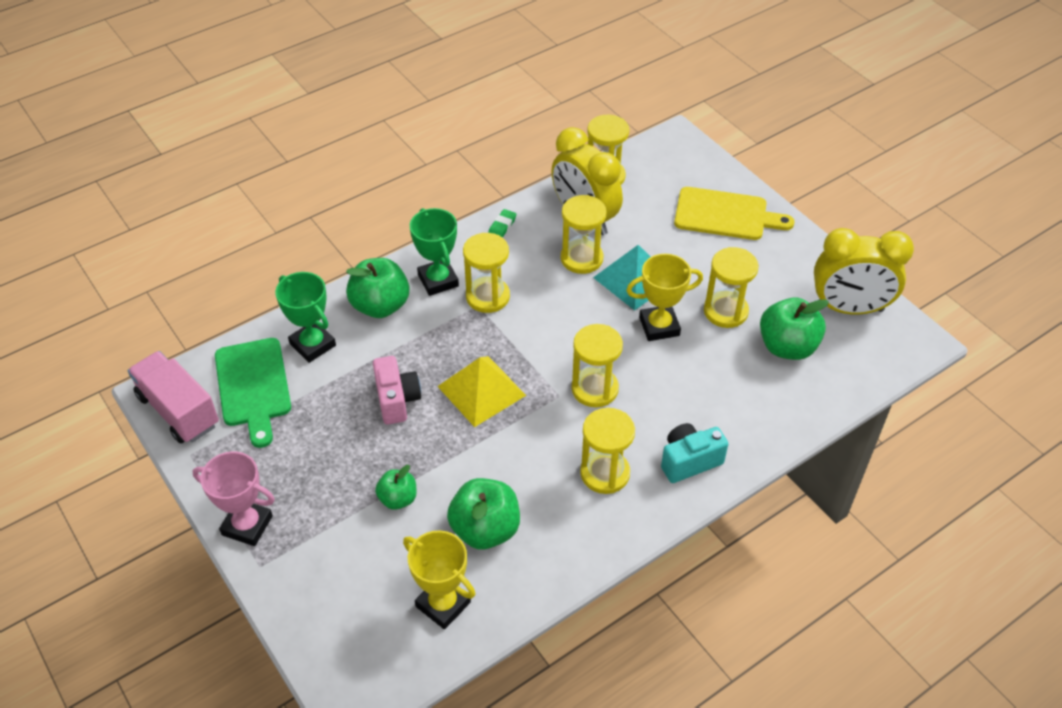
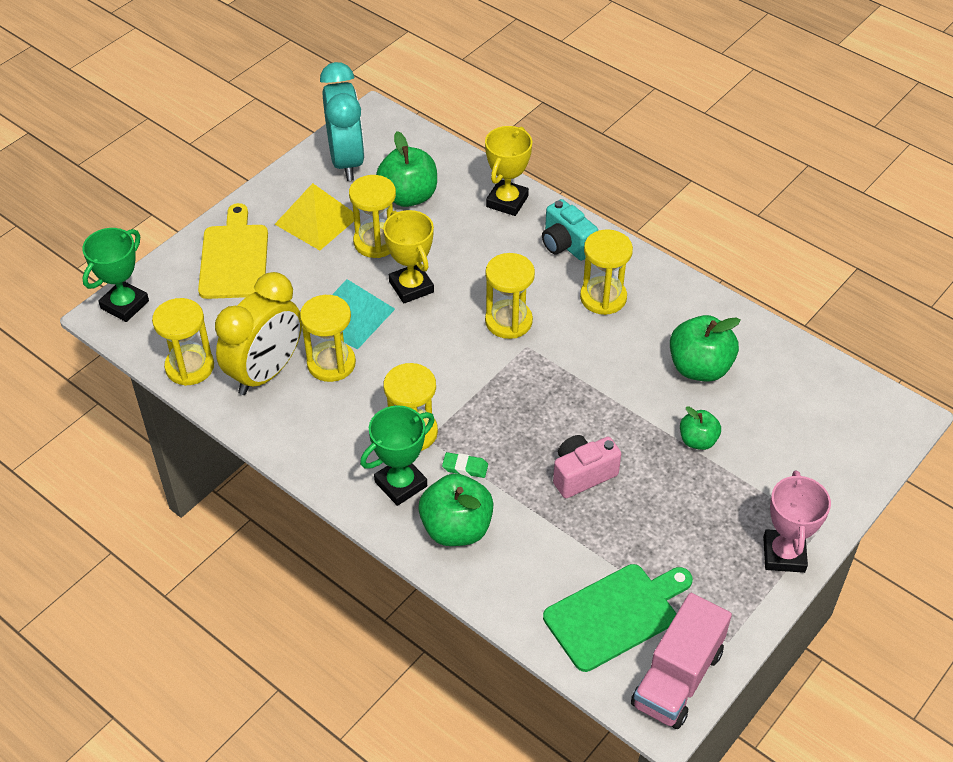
camera: 105 degrees left, 0 degrees up
(312, 345) = (536, 576): green trophy -> green trophy (125, 305)
(443, 604) = (786, 379): yellow trophy -> yellow trophy (507, 201)
(481, 390) = (543, 407): yellow pyramid -> yellow pyramid (317, 220)
(502, 227) = (297, 445): green eraser -> green eraser (465, 467)
(849, 308) = (346, 161): yellow clock -> turquoise clock

